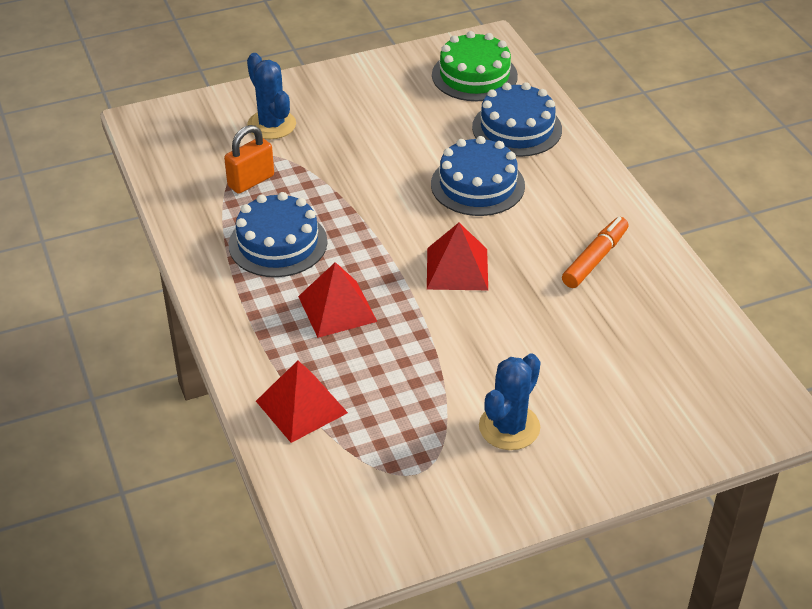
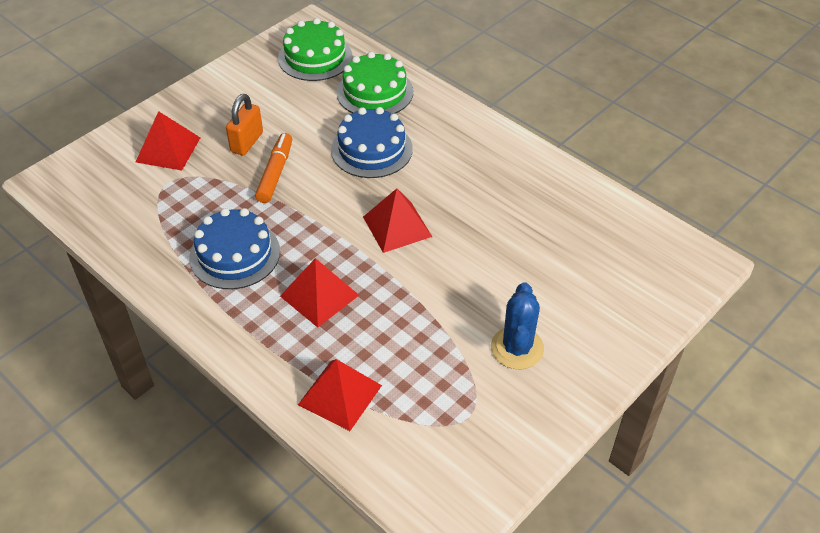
camera: 25 degrees left, 5 degrees up
(251, 181) = (179, 206): orange padlock -> orange padlock (247, 142)
(271, 125) = (168, 149): blue cactus -> red pyramid
(517, 128) = (374, 92): blue cake -> green cake
(595, 259) = (498, 182): orange marker -> orange marker (275, 173)

